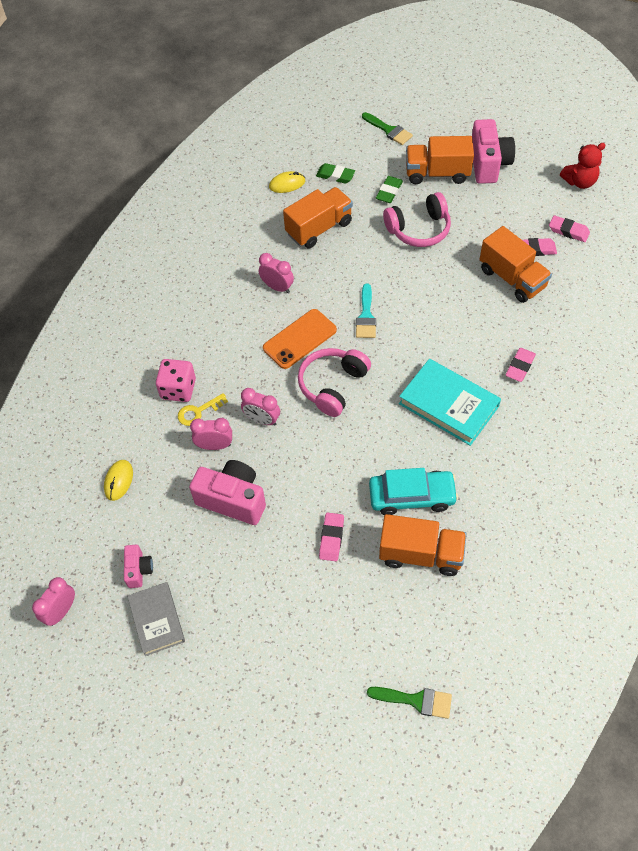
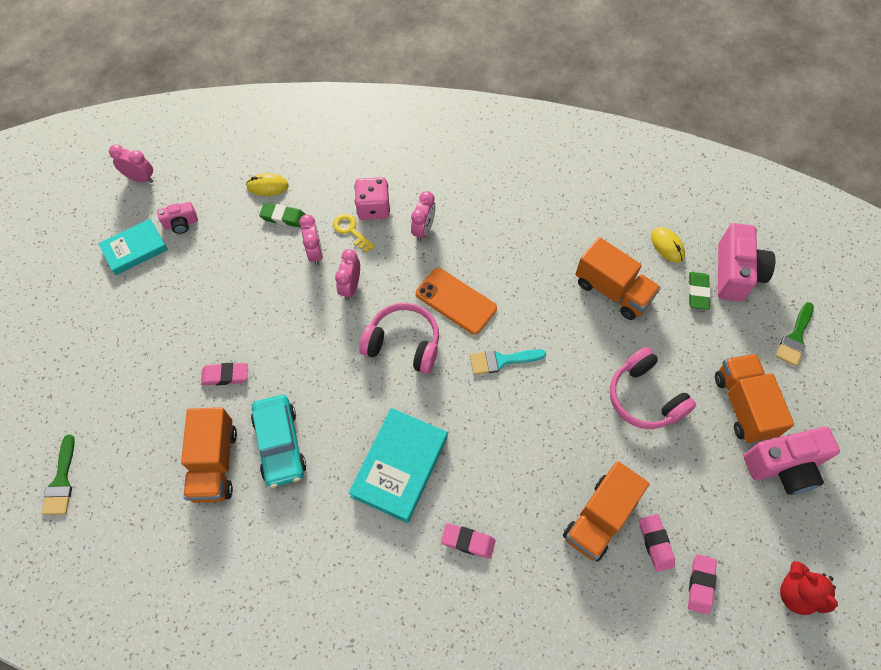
camera: 75 degrees right, 5 degrees up
(157, 620) = (135, 249): grey book -> turquoise book
(233, 499) = (258, 281): pink camera -> pink camera (736, 273)
(277, 287) = (518, 266): pink clock -> pink clock (423, 230)
(389, 192) = (693, 354): green eraser -> green eraser (283, 217)

